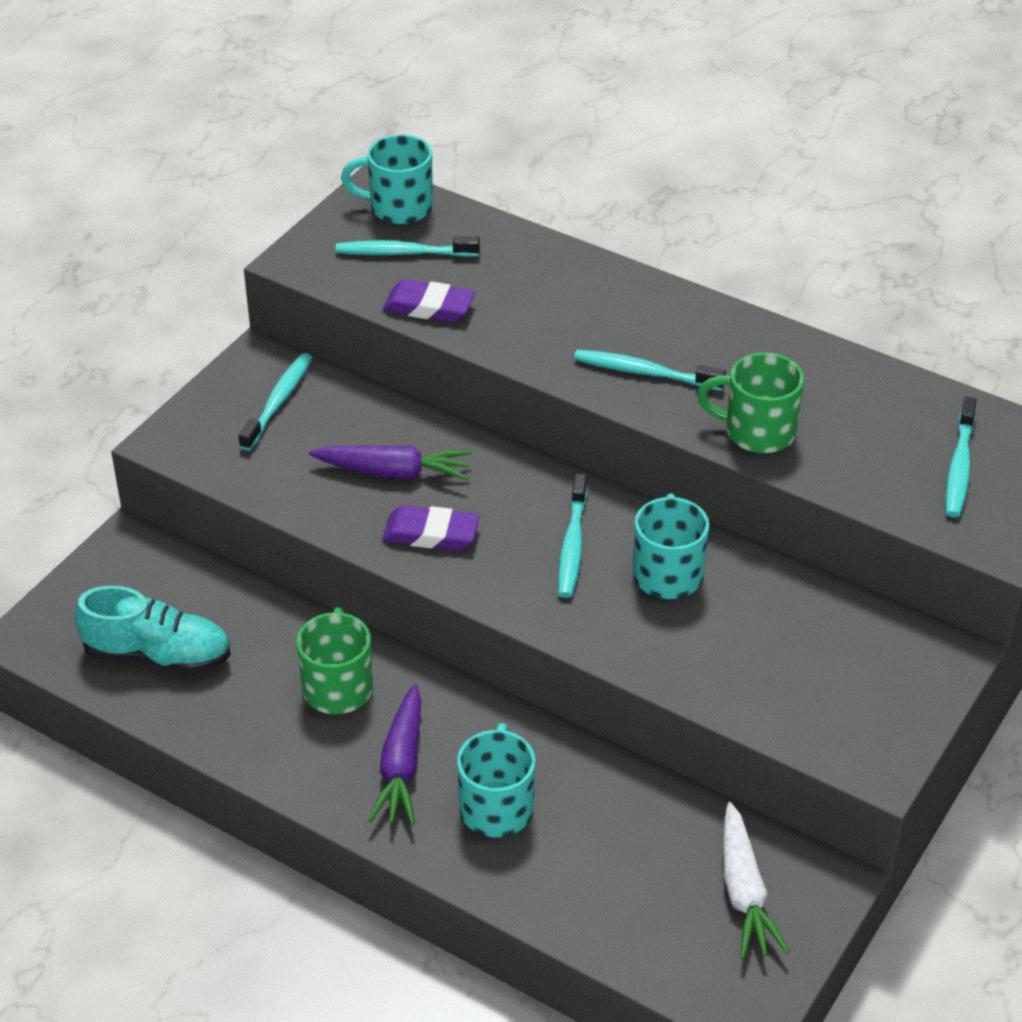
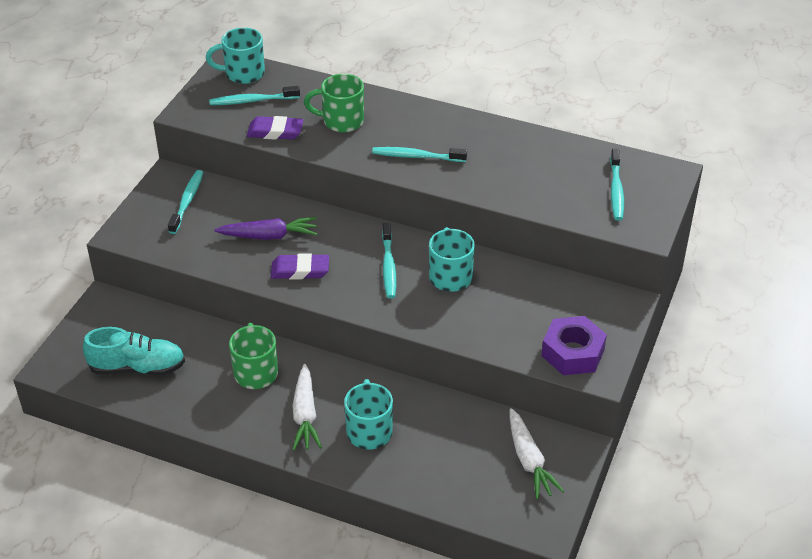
camera: 10 degrees left, 0 degrees up
(401, 766) = (305, 414): purple carrot -> white carrot
(757, 432) = (492, 184): green mug -> green mug (341, 121)
(842, 726) = (573, 353): none -> purple nut

